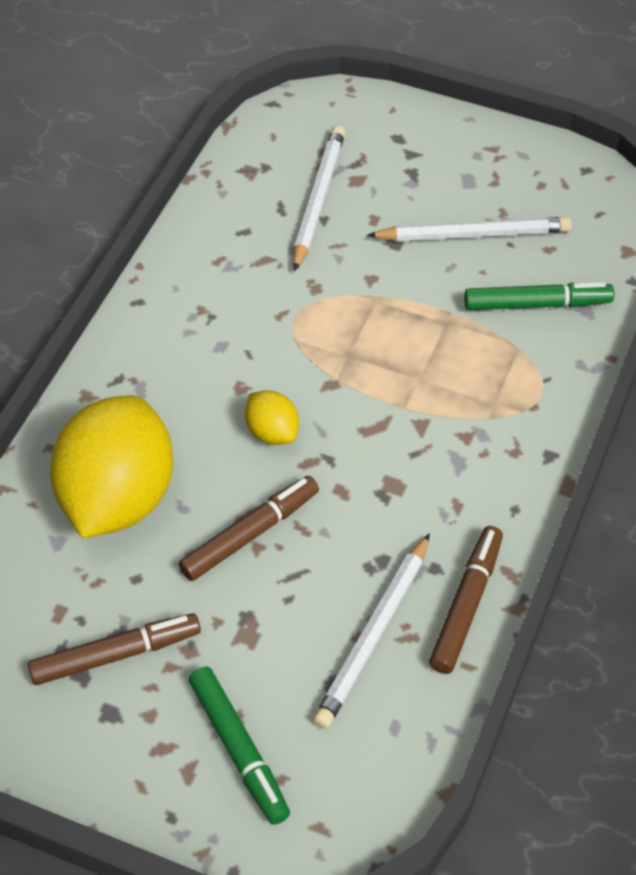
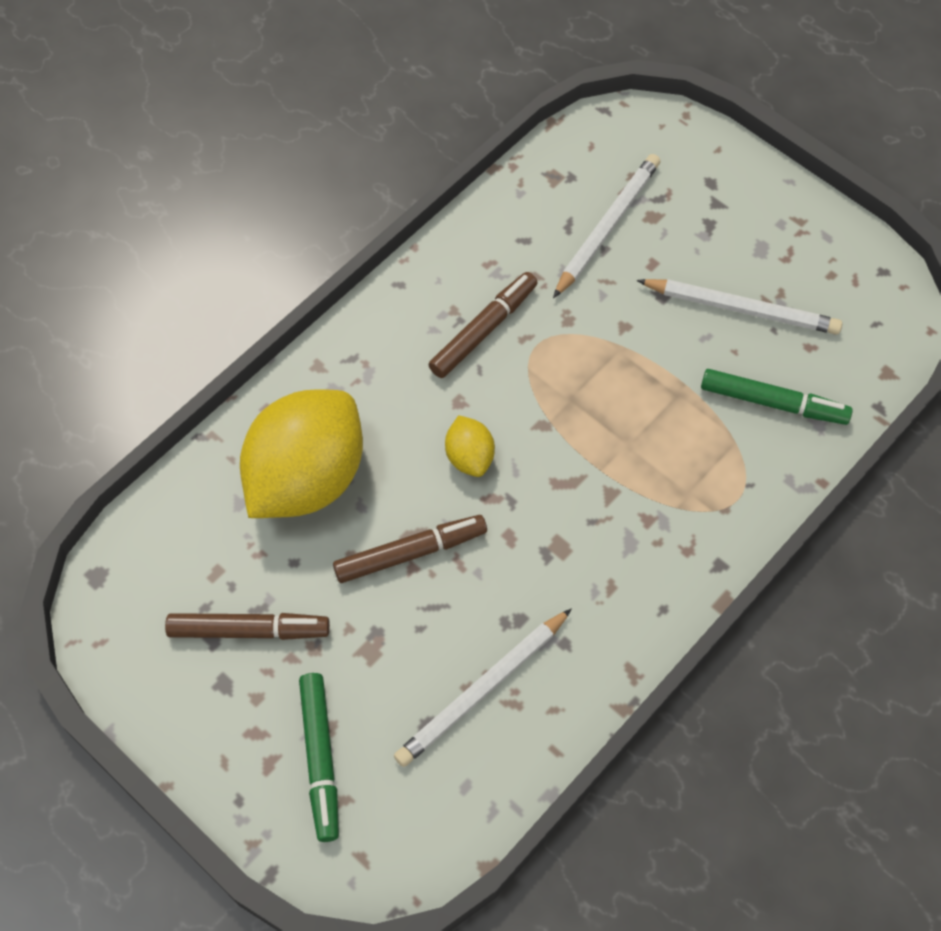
camera: 20 degrees right, 10 degrees up
(466, 605) = (578, 690): brown marker -> brown marker (483, 330)

